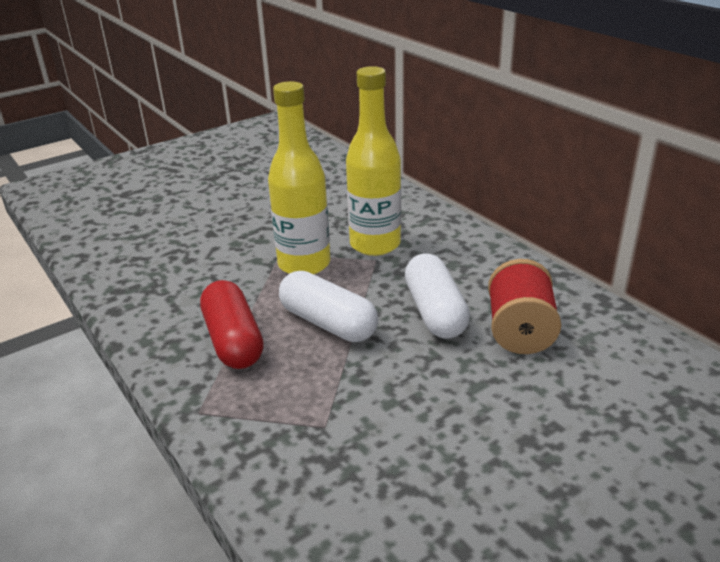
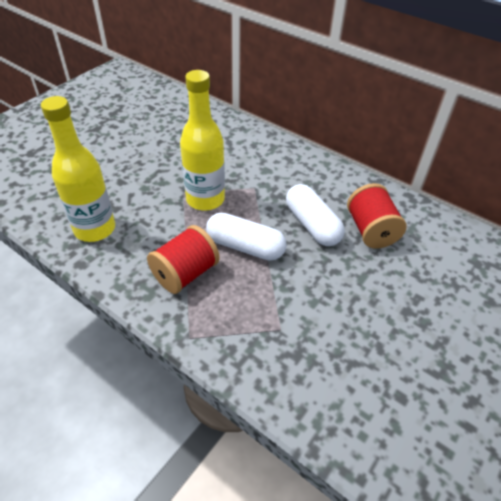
camera: 20 degrees left, 15 degrees up
(233, 340) = (185, 273): red capsule -> red spool
(375, 244) = (248, 174): yellow bottle -> yellow bottle (95, 229)

